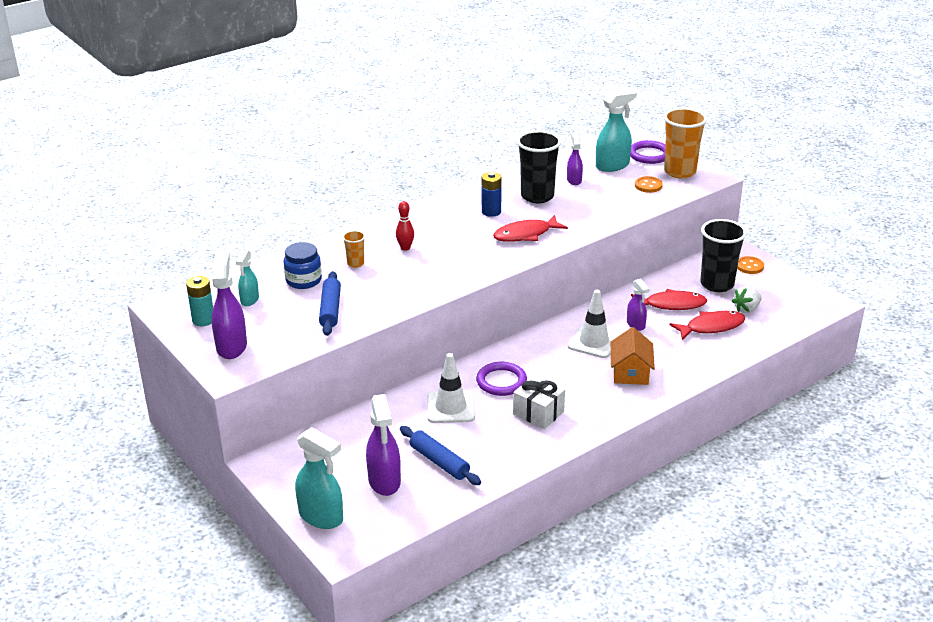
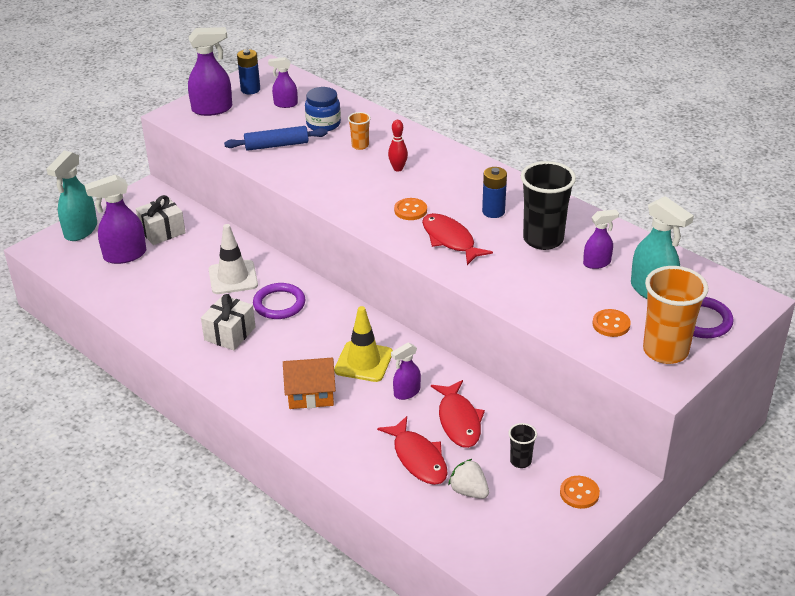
camera: 80 degrees right, 5 degrees up
(203, 320) = (250, 89): turquoise battery -> blue battery
(249, 300) = (285, 104): turquoise spray bottle -> purple spray bottle
(349, 453) = (162, 231): none -> white gift
(439, 462) = (152, 281): blue rolling pin -> none
(475, 248) = (410, 210): none -> orange button
(594, 342) = (363, 362): white traffic cone -> yellow traffic cone
(717, 284) = (520, 461): black cup -> black cup, size x0.48

